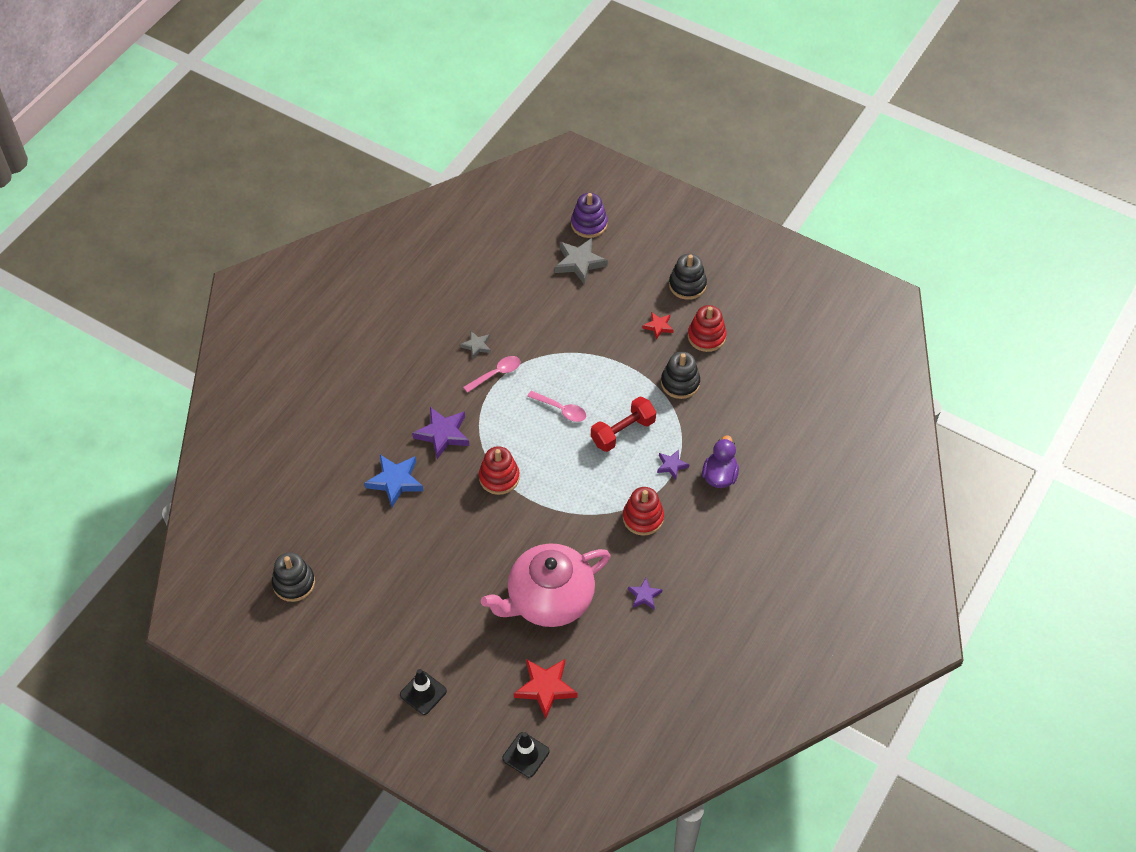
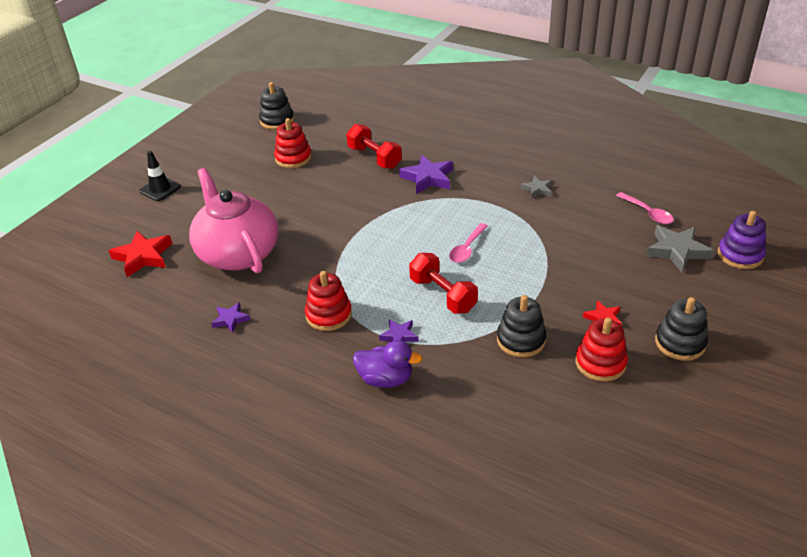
camera: 90 degrees right, 15 degrees down
(395, 481) = (374, 158): blue star -> red dumbbell
(496, 374) = (505, 204): pink spoon -> pink spoon (647, 213)
(499, 477) = (380, 214): red stacking toy -> red stacking toy (293, 158)
(526, 755) = (80, 249): black traffic cone -> none

